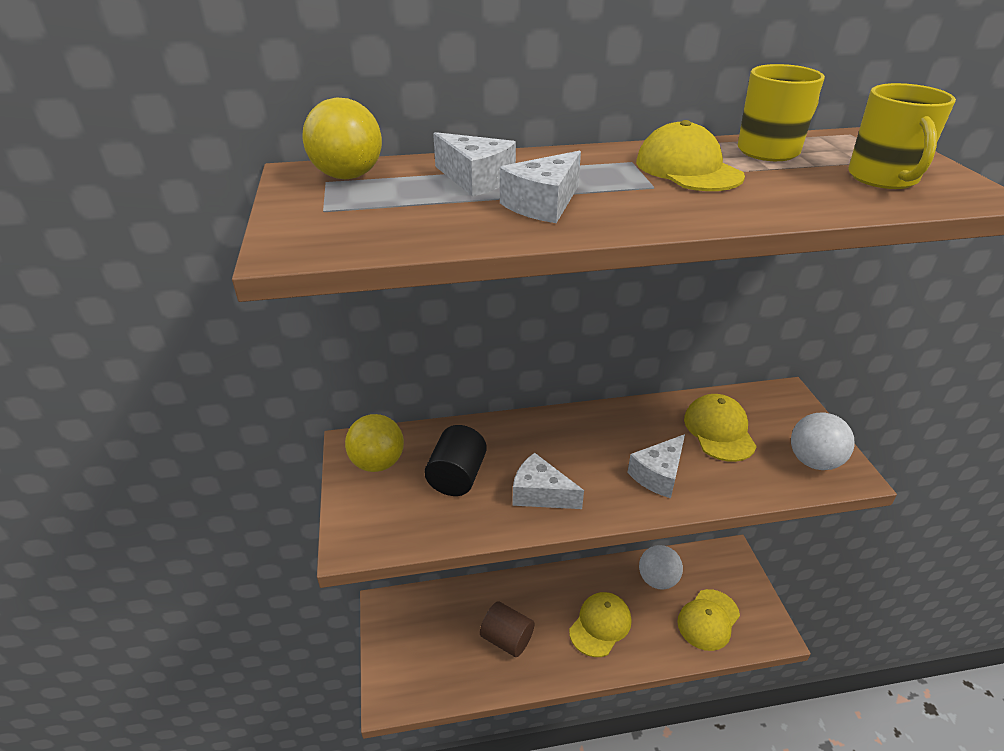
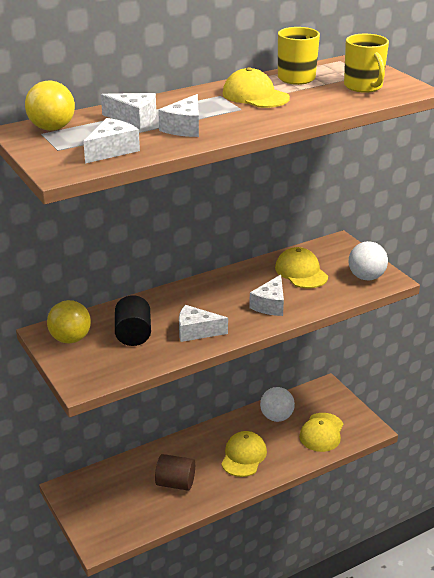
camera: 20 degrees left, 5 degrees down
(401, 225) = (112, 150): none -> white cheese

